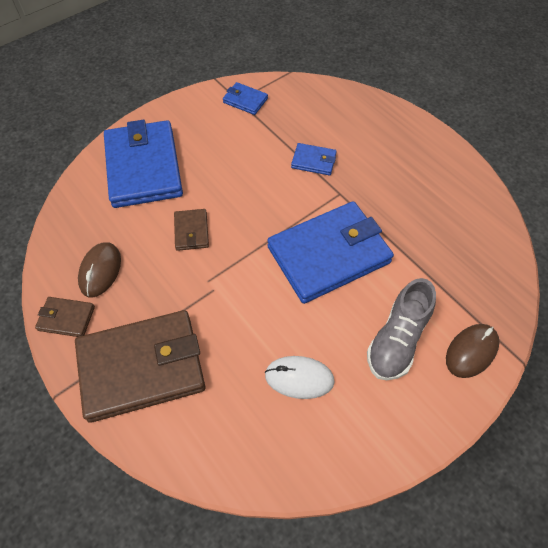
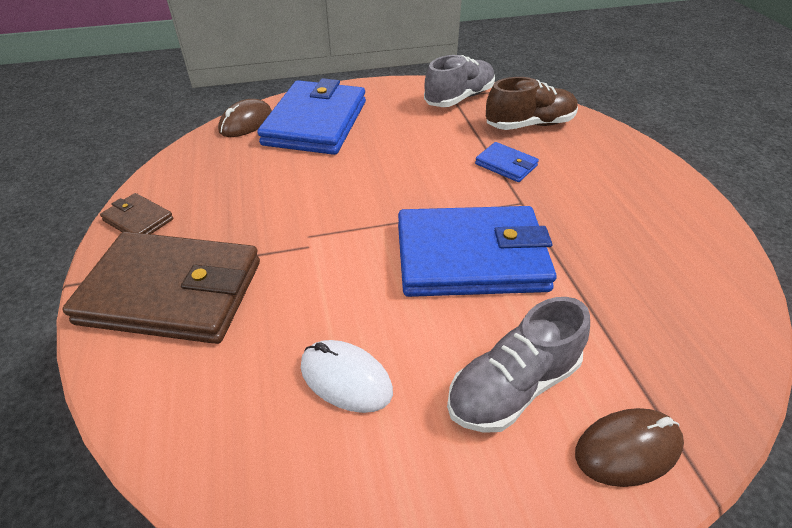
camera: 25 degrees right, 15 degrees down
(100, 271) = (205, 191): brown mouse -> brown mouse (246, 123)
(191, 231) = (324, 186): brown wallet -> none
(245, 100) = (459, 98): blue wallet -> grey shoe
(312, 113) = (529, 125): none -> brown shoe

